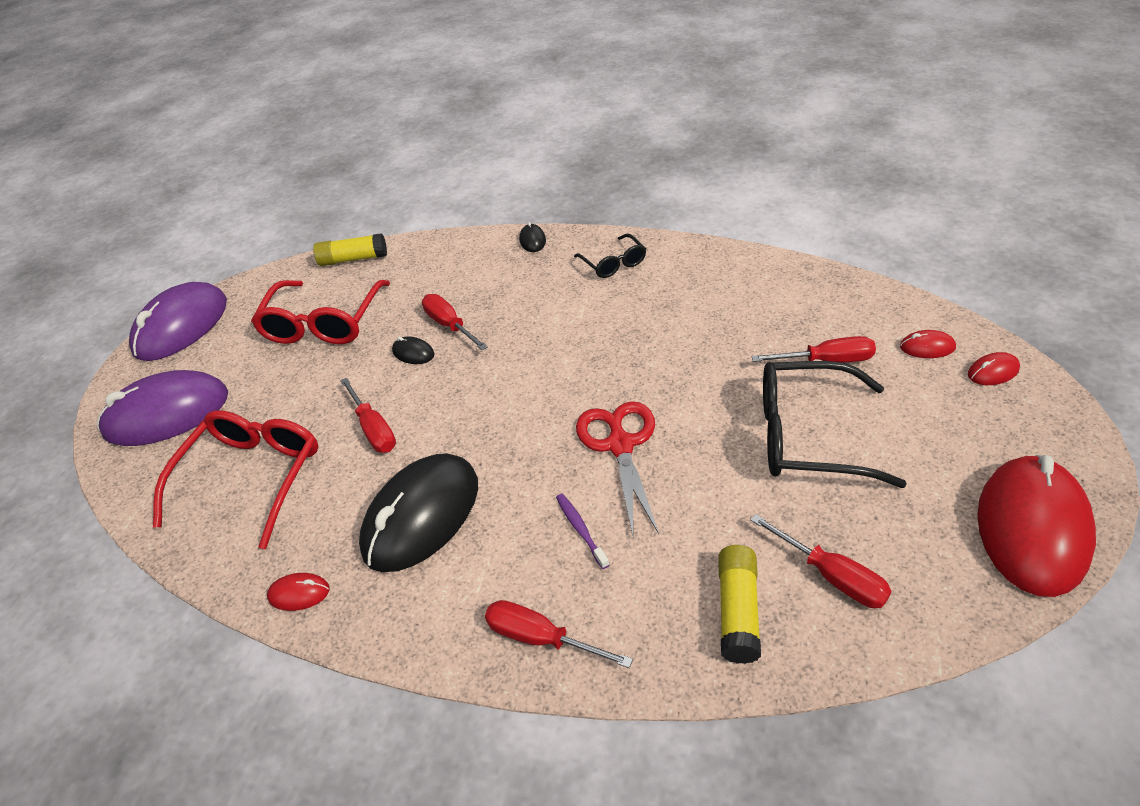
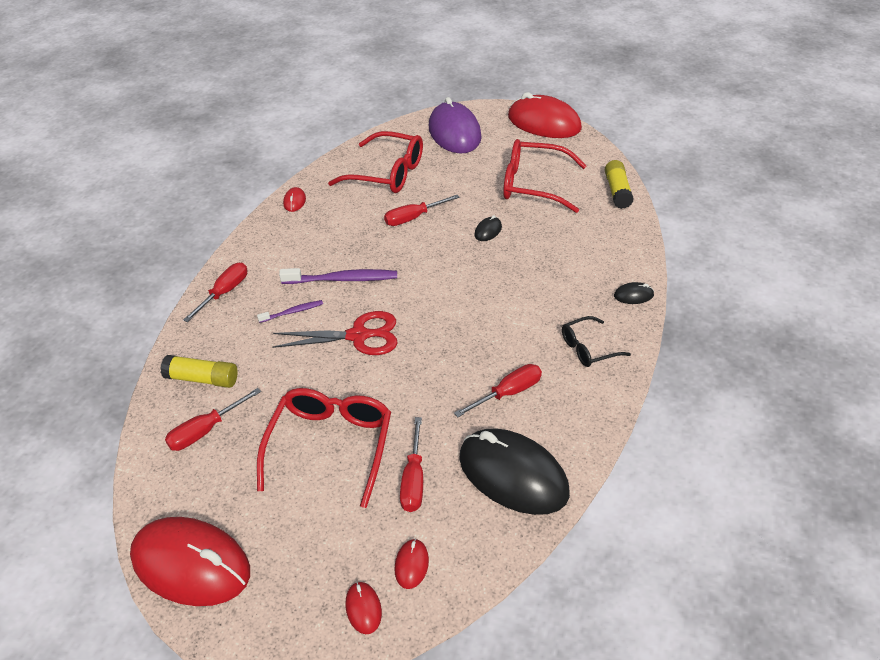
camera: 90 degrees right, 0 degrees up
(181, 326) = (544, 123): purple mouse -> red mouse
(421, 516) = (331, 243): black mouse -> black mouse (513, 475)
(449, 325) = (517, 248): red screwdriver -> red screwdriver (508, 393)
(507, 484) = (342, 279): none -> purple toothbrush
(808, 436) = (330, 446): black glasses -> red glasses

